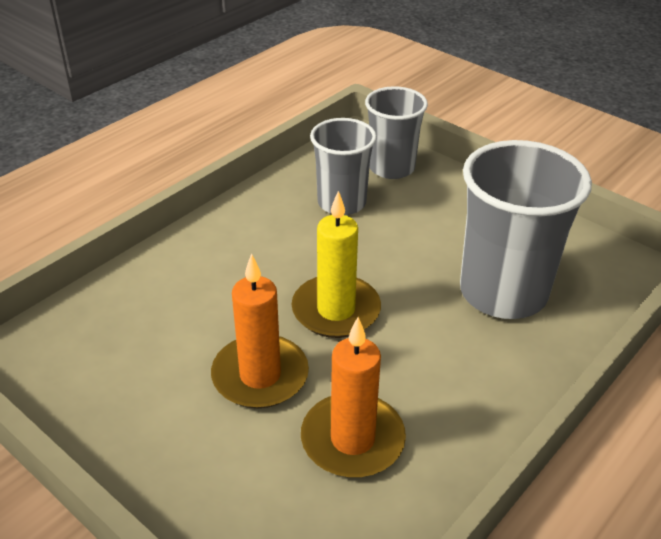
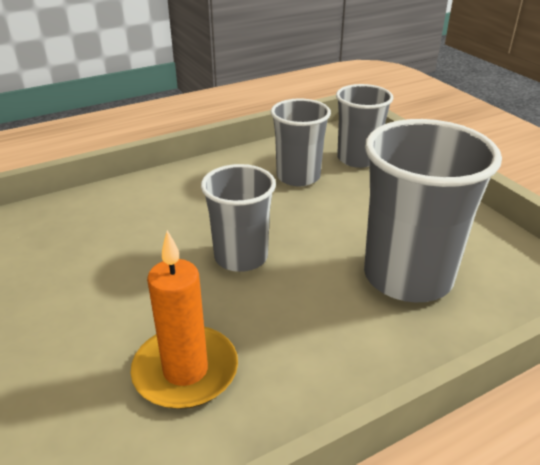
camera: 20 degrees right, 5 degrees down
(260, 375) = (141, 294): orange candle -> none
(336, 310) = (241, 257): yellow candle -> grey cup

